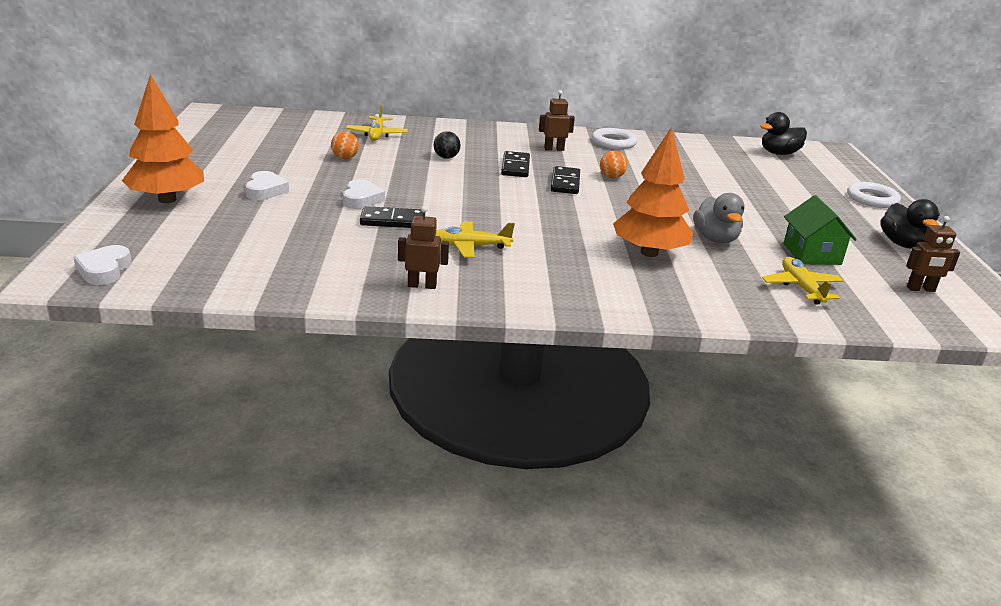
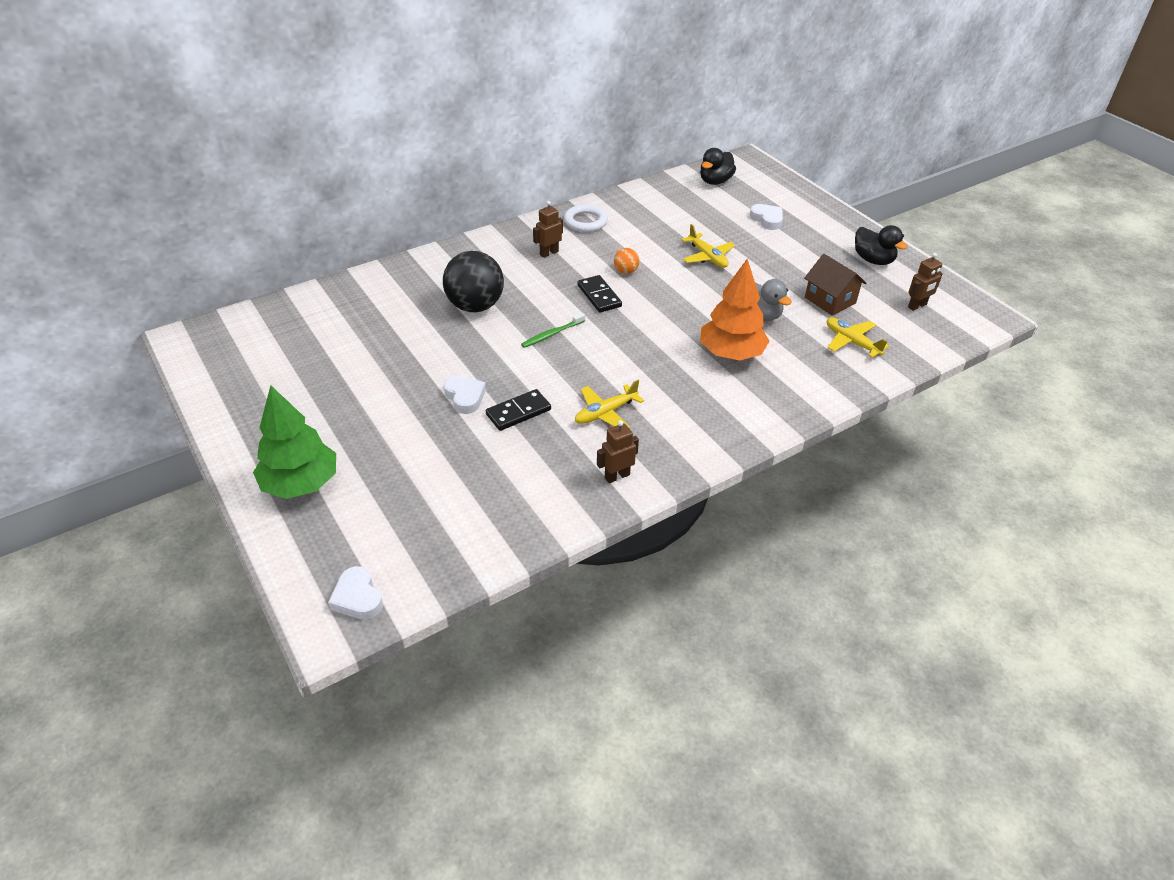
camera: 30 degrees left, 15 degrees up
(167, 199) = (301, 484): orange tree -> green tree
(265, 190) = (372, 427): white heart -> white heart (767, 219)
(345, 158) = (391, 348): orange ball -> none
(377, 134) = (382, 301): yellow plane -> yellow plane (707, 257)
(446, 157) = (475, 306): black ball -> black ball, size x2.22
(489, 190) = (552, 334): none -> green toothbrush
(515, 167) = (542, 293): black domino -> none
(811, 254) = (830, 300): green house -> brown house
(872, 199) = (818, 213): white ring -> none

